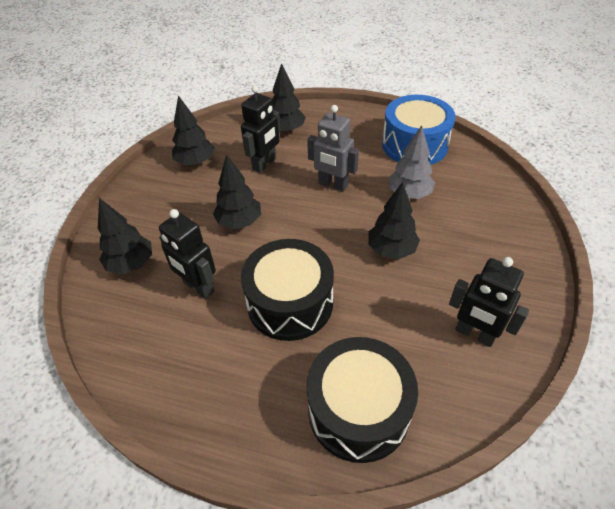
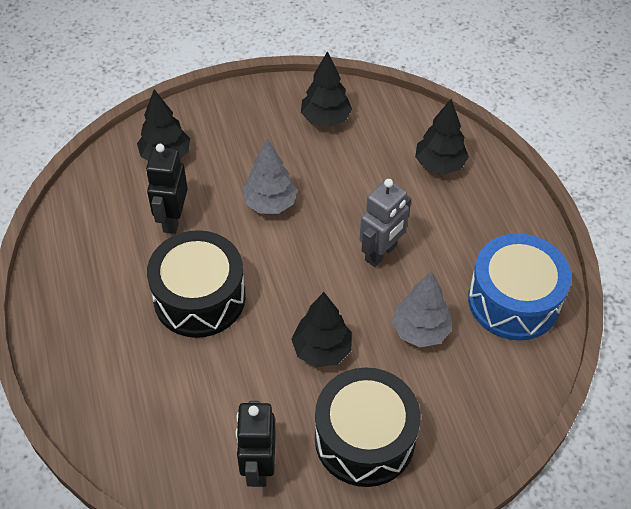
camera: 55 degrees right, 5 degrees up
(239, 222) = (270, 203): black tree -> grey tree
(264, 164) = (367, 177): black robot -> none
(332, 185) = (381, 253): grey robot -> grey robot turned 135 degrees counterclockwise
(358, 410) = (120, 404): black drum -> black drum (364, 439)

